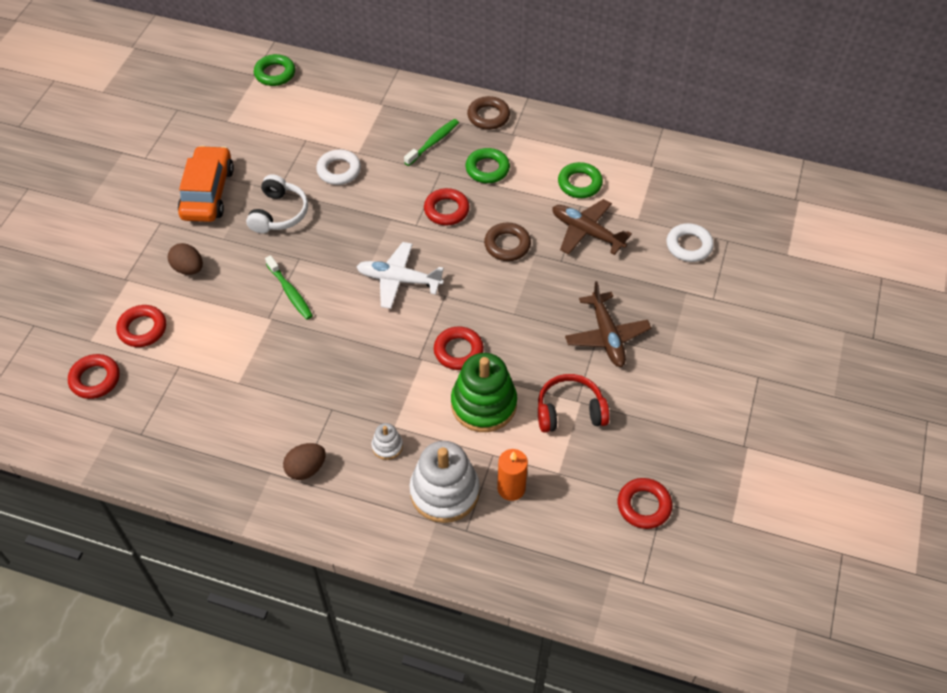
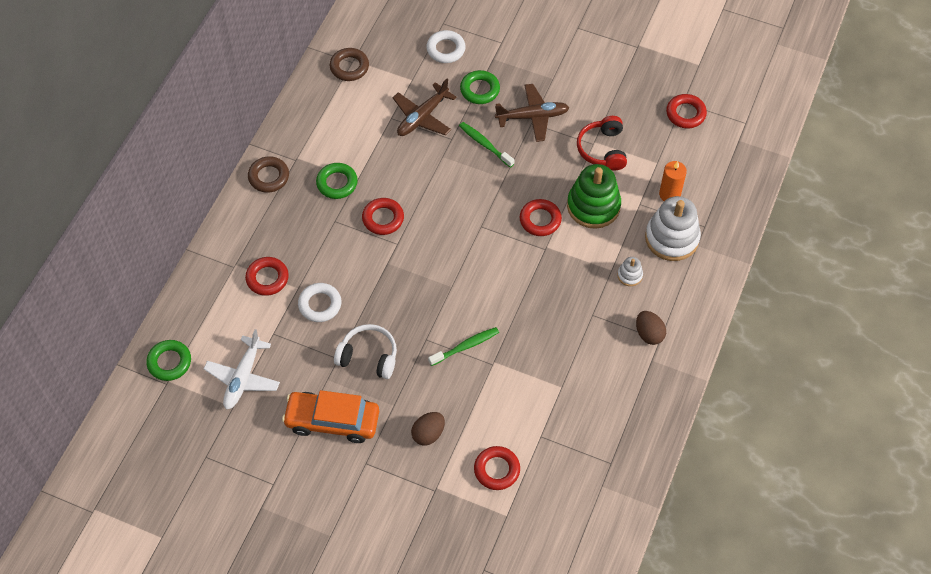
camera: 85 degrees left, 5 degrees up
(95, 379) = (551, 506): red ring -> red ring (267, 278)
(398, 280) = (460, 260): white plane -> white plane (243, 378)
(433, 142) = (295, 224): green toothbrush -> green toothbrush (485, 144)
(507, 245) = (430, 176): brown ring -> brown ring (349, 67)
(579, 183) = (365, 115): green ring -> green ring (479, 90)

